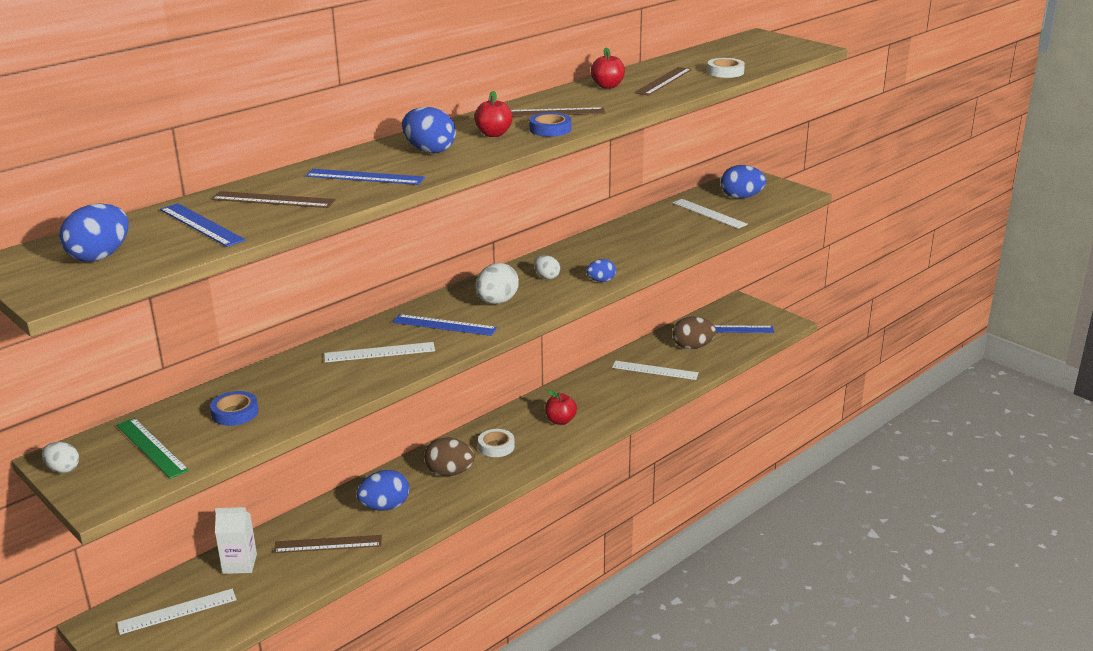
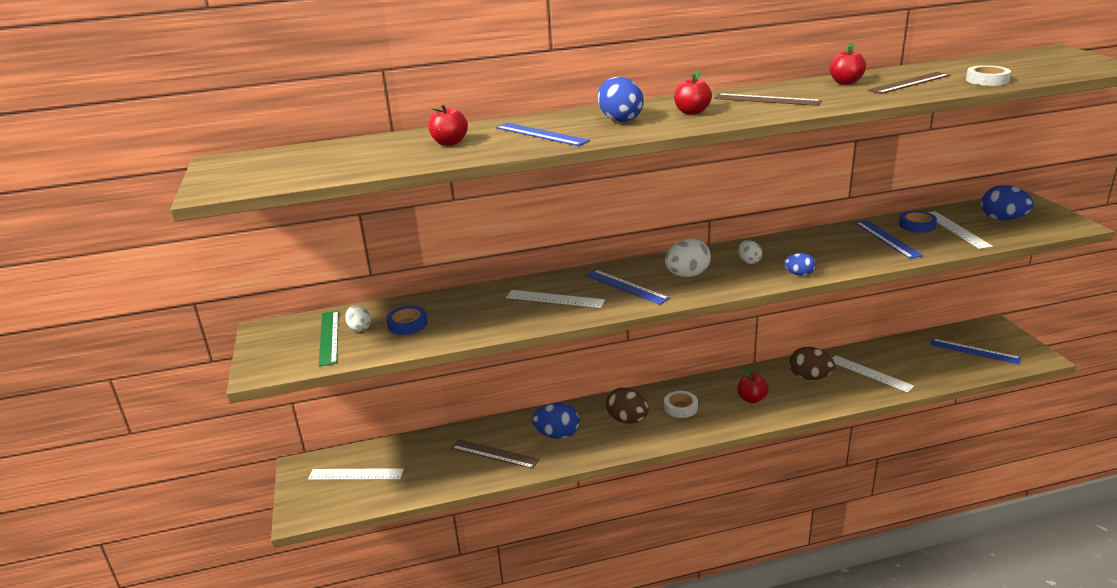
camera: 30 degrees right, 0 degrees up
(63, 469) = (261, 338): white egg -> white egg (359, 328)
(100, 256) = (278, 168): blue egg -> none
(201, 224) = (375, 154): blue ruler -> blue ruler (887, 239)
(239, 564) = (422, 449): white carton -> none
(273, 200) = (449, 143): brown ruler -> red apple
(550, 129) = (749, 113): blue tape -> blue tape (917, 225)
(692, 347) = (922, 359): brown egg -> brown egg (809, 377)

